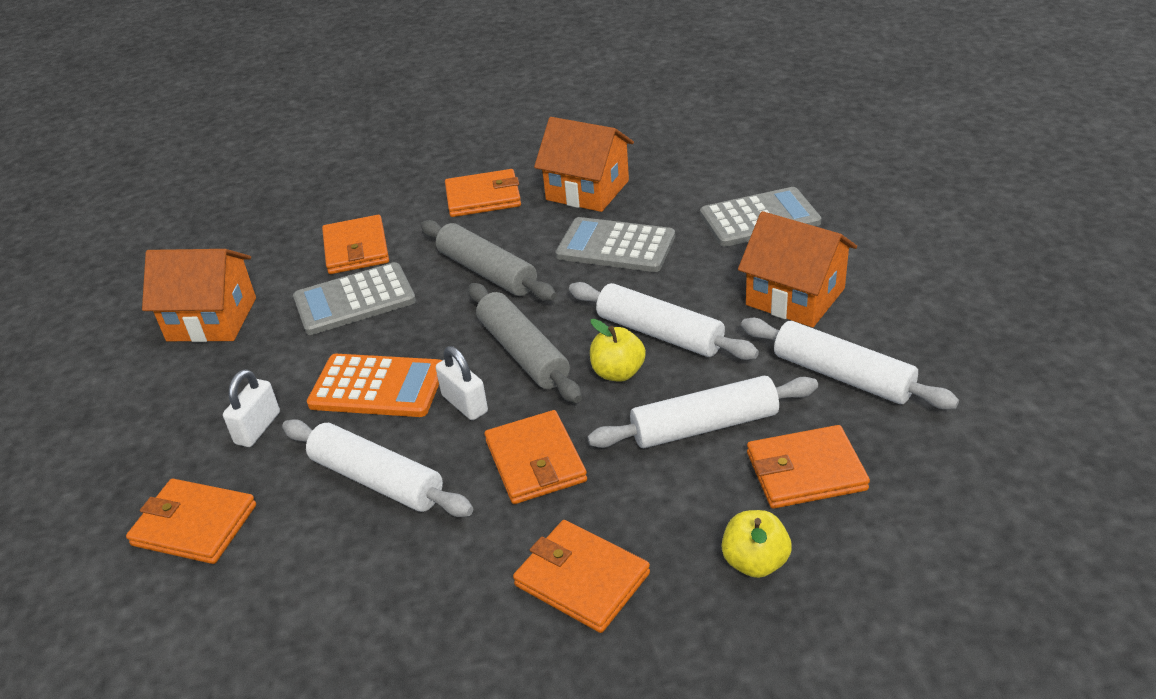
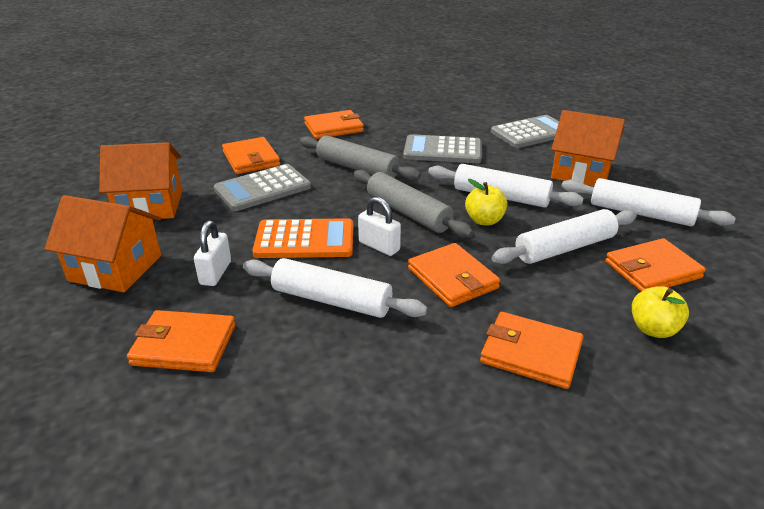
camera: 15 degrees left, 5 degrees down
(587, 190) = (406, 122): orange house -> orange house (115, 268)

